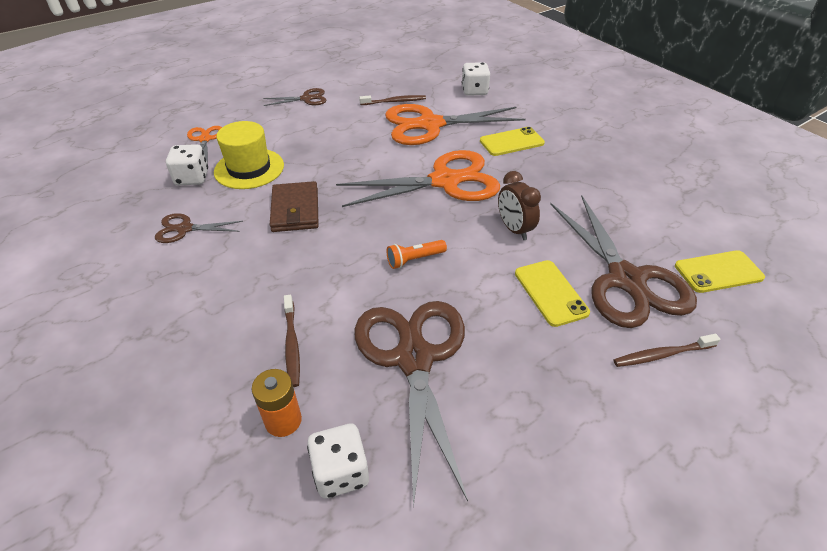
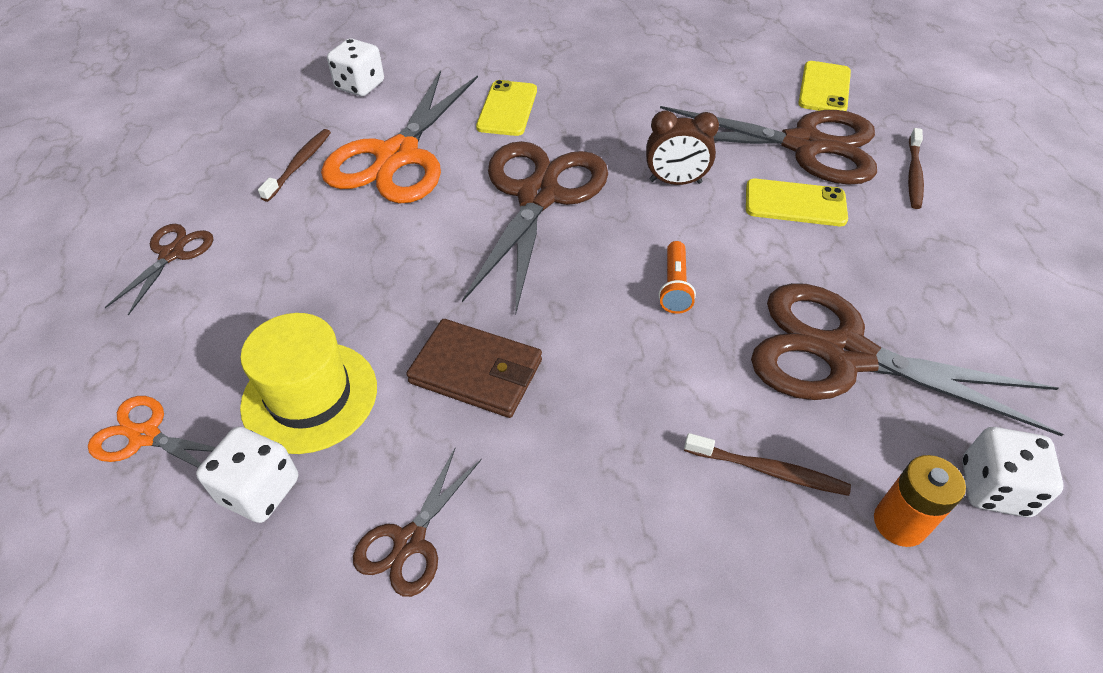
camera: 60 degrees left, 5 degrees up
(445, 181) = (538, 196): orange scissors -> brown scissors

